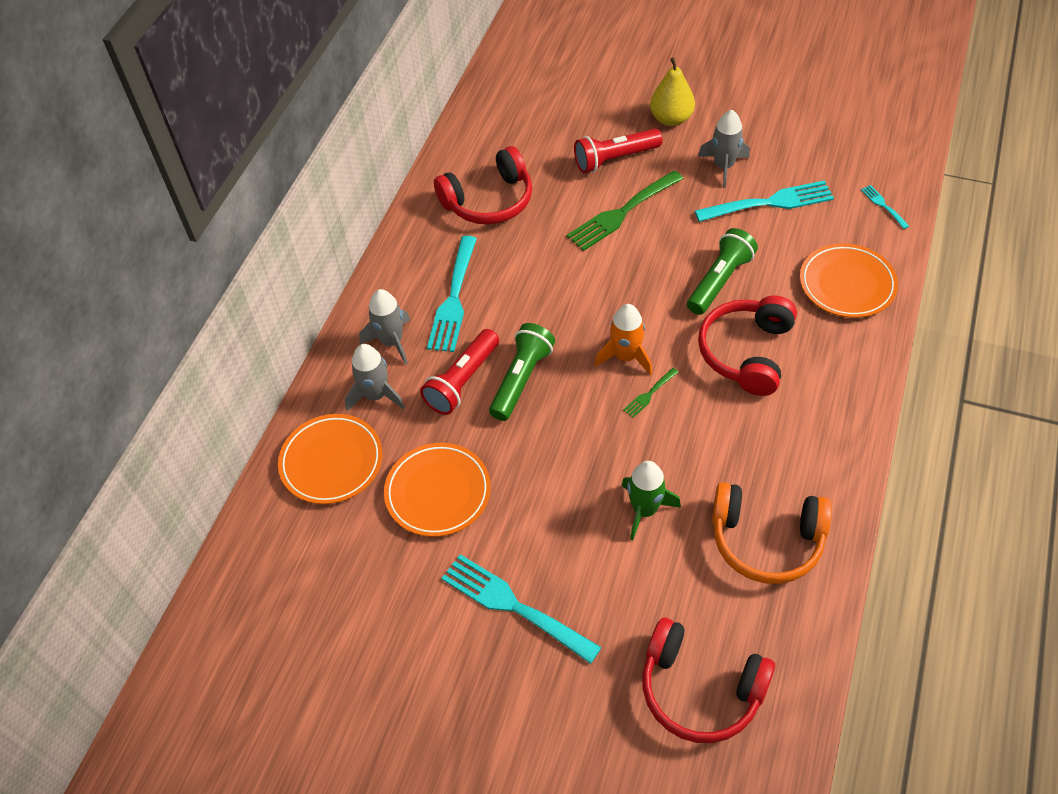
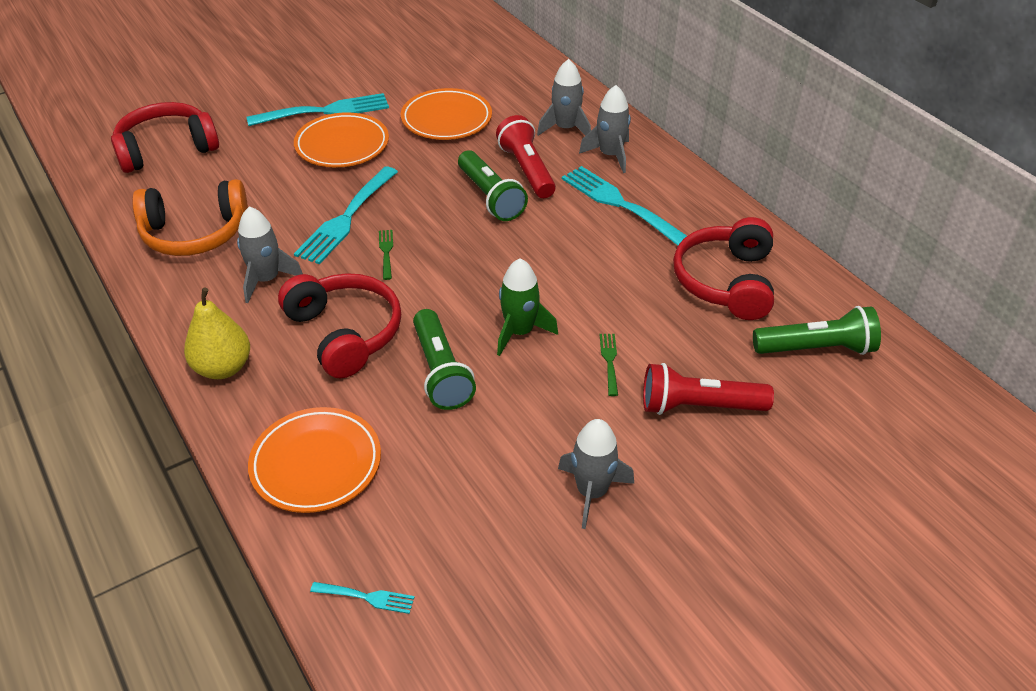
camera: 125 degrees right, 10 degrees down
(331, 462) = (531, 91): orange plate -> orange plate (342, 145)
(513, 136) = (816, 349): none -> green flashlight
(615, 159) = (699, 406): red flashlight -> red flashlight turned 105 degrees counterclockwise
(622, 213) = (609, 361): green fork -> green fork, size x0.46
(625, 357) = (438, 261): orange rocket -> none
(644, 510) = (302, 194): green rocket -> green rocket (519, 332)
(671, 119) = (725, 502): yellow pear -> yellow pear (223, 368)
(754, 442) = (267, 280): none -> grey rocket
(766, 540) = (195, 233): orange headphones -> orange headphones turned 150 degrees counterclockwise
(770, 202) = (492, 490): turquoise fork -> turquoise fork (346, 218)

